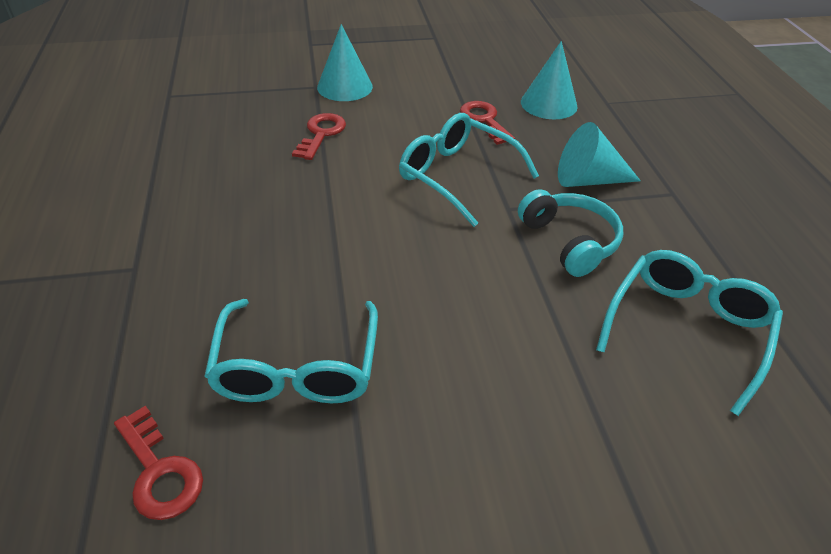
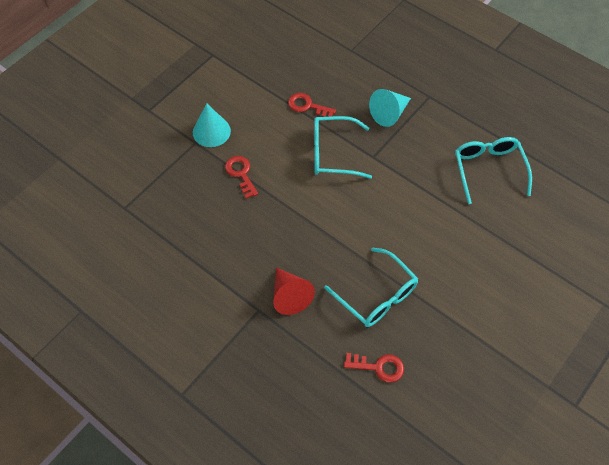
camera: 40 degrees left, 15 degrees up
(190, 280) = (289, 296): none -> red cone
(549, 104) = (325, 71): turquoise cone -> none
(569, 241) = (413, 157): turquoise headphones -> none

